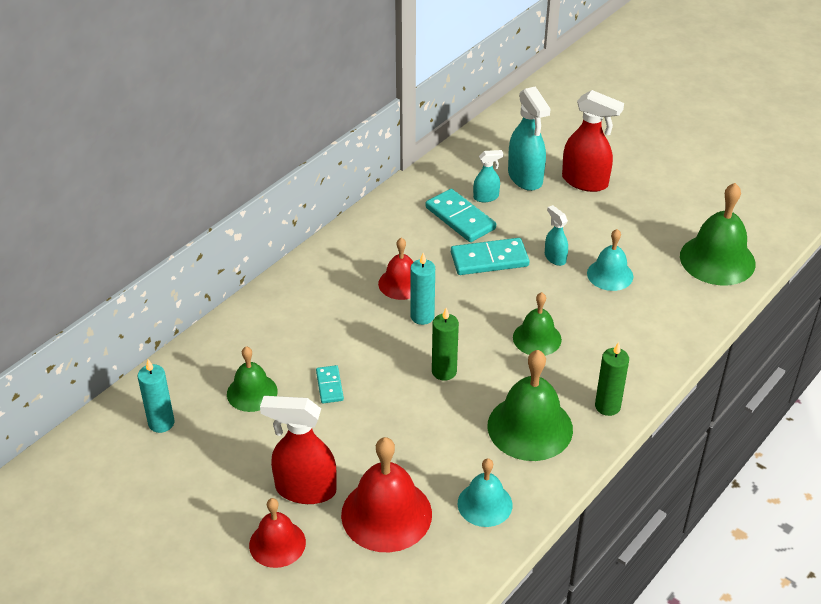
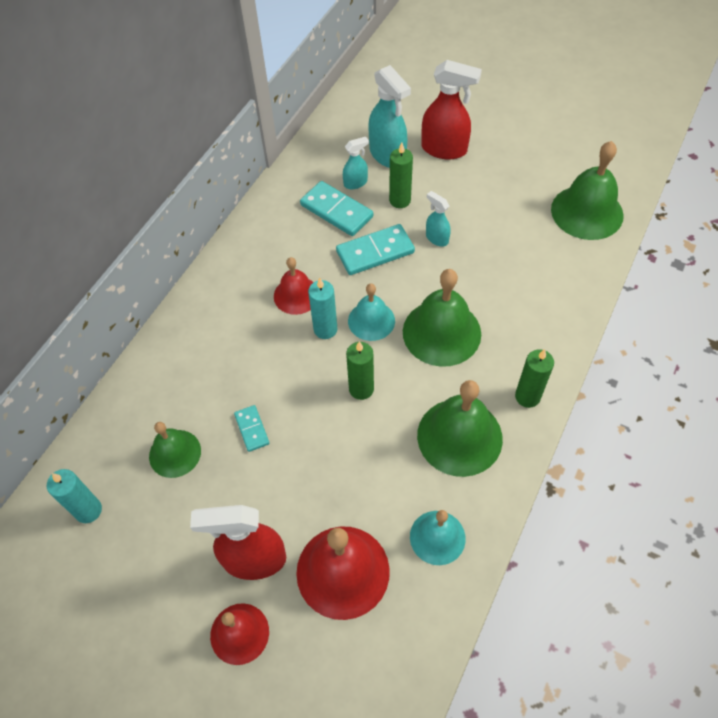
camera: 10 degrees left, 15 degrees up
(526, 219) = (400, 200): none -> green candle
(537, 338) = (441, 332): green bell -> green bell, size x1.64
(610, 274) = (492, 247): turquoise bell -> turquoise bell (371, 320)

